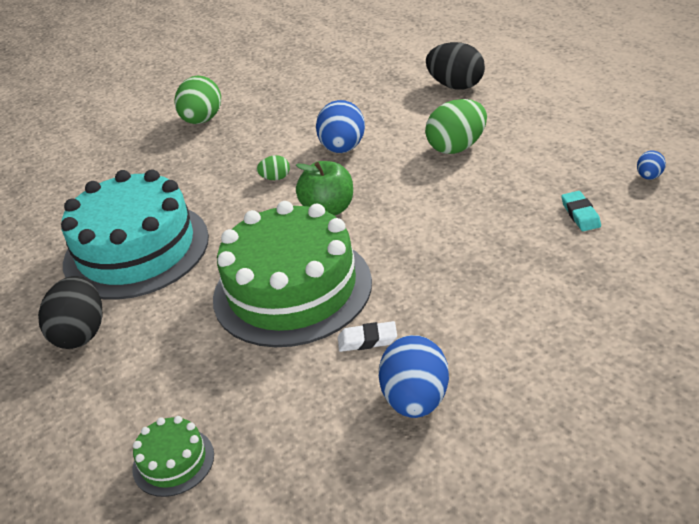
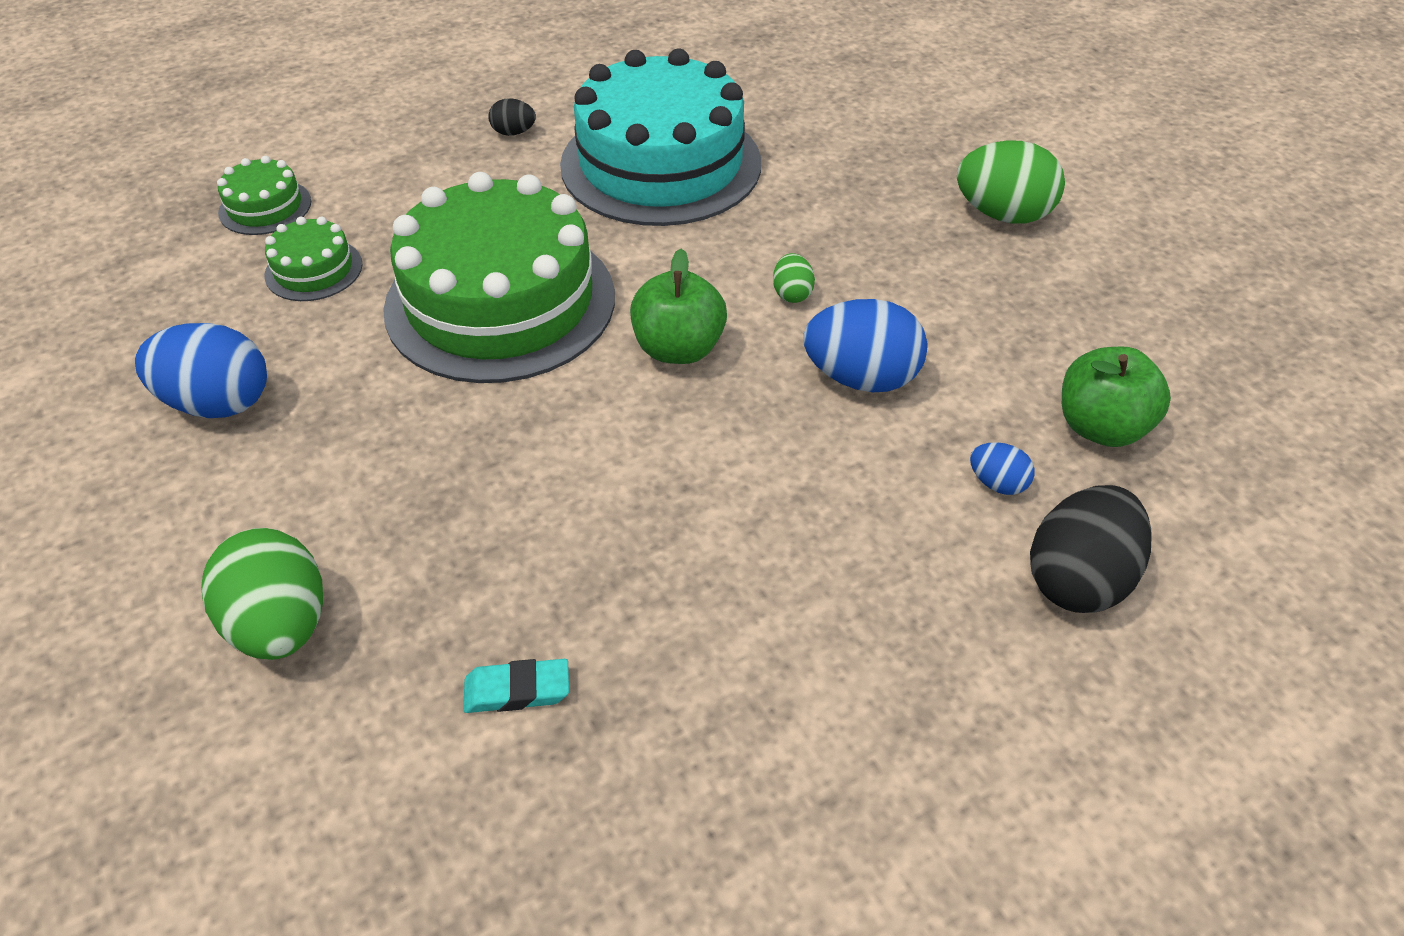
camera: 90 degrees right, 10 degrees up
(81, 333) = (513, 132): black egg -> black egg, size x0.49
(260, 398) = (314, 270): none -> green cake
(365, 85) = (1101, 427): none -> green apple
(367, 340) = (355, 368): white eraser -> none
(457, 147) = (817, 540): green egg -> green egg (281, 624)
(649, 176) = (593, 860): blue egg -> blue egg (997, 483)

